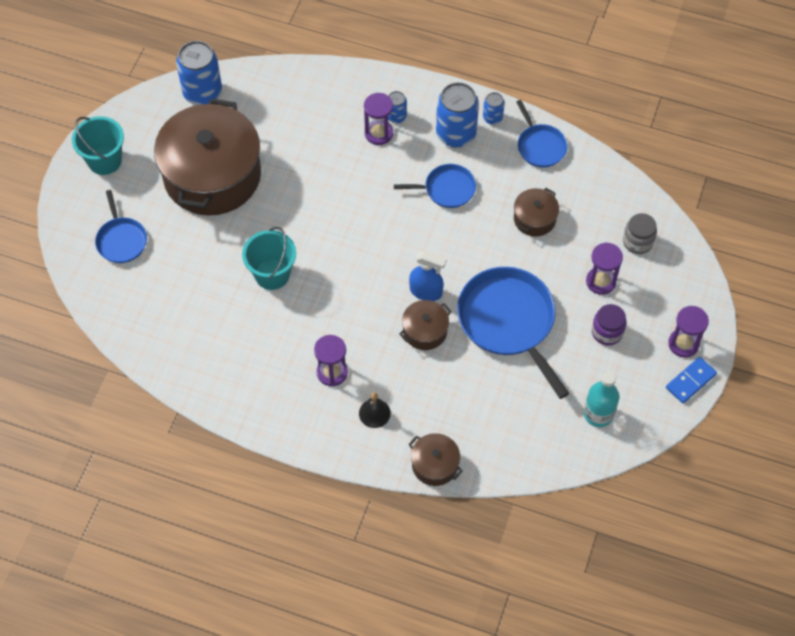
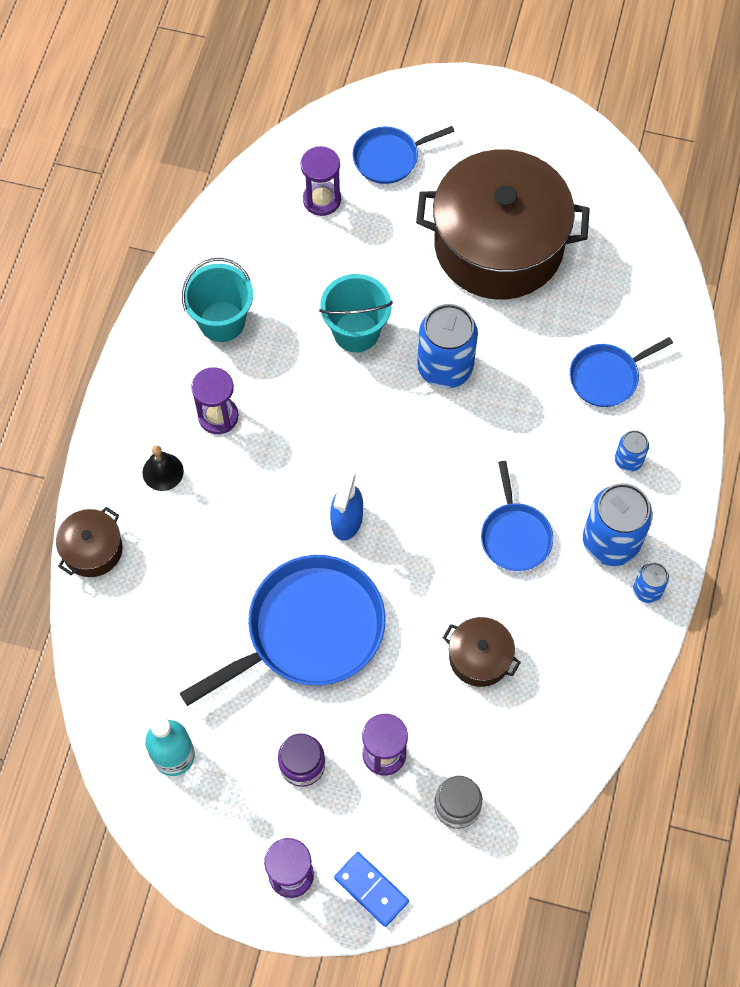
camera: 85 degrees right, 5 degrees up
(104, 160) = (505, 122): turquoise bucket -> turquoise bucket (222, 321)
(202, 93) = (628, 217): blue can -> blue can (445, 367)
(379, 133) = (596, 440): purple hourglass -> purple hourglass (322, 200)
(425, 331) = (286, 523): brown pot -> none
(540, 146) = (607, 660): blue pan -> blue pan (607, 377)
(690, 381) = (231, 885): blue domino -> blue domino (371, 889)

